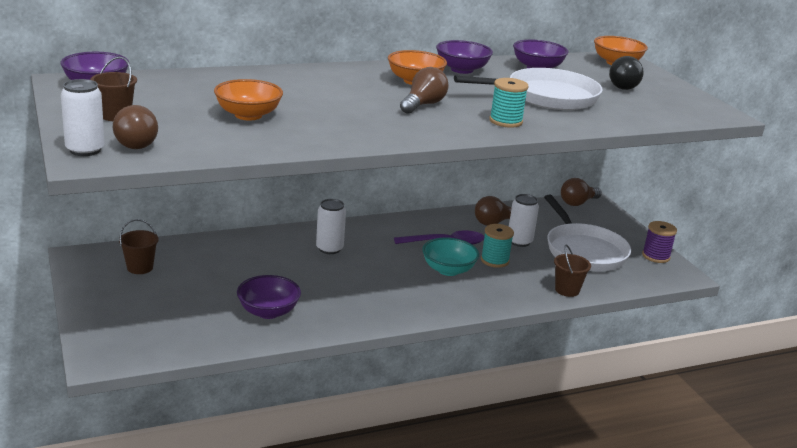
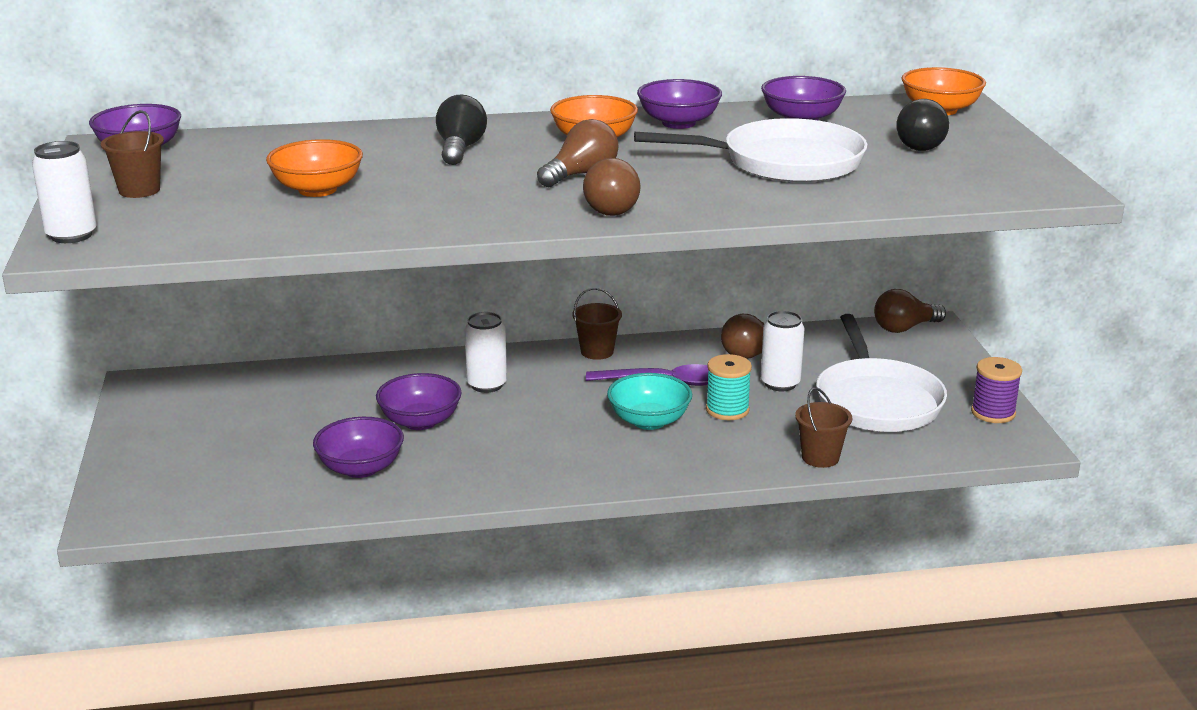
camera: 15 degrees right, 0 degrees up
(135, 142) = (142, 226): brown light bulb -> brown light bulb (609, 207)
(140, 267) = (213, 402): brown bucket -> brown bucket (597, 352)
(295, 276) = (420, 421): none -> purple bowl
(329, 86) = (460, 149): none -> black light bulb
(505, 121) = (690, 199): turquoise spool -> none

